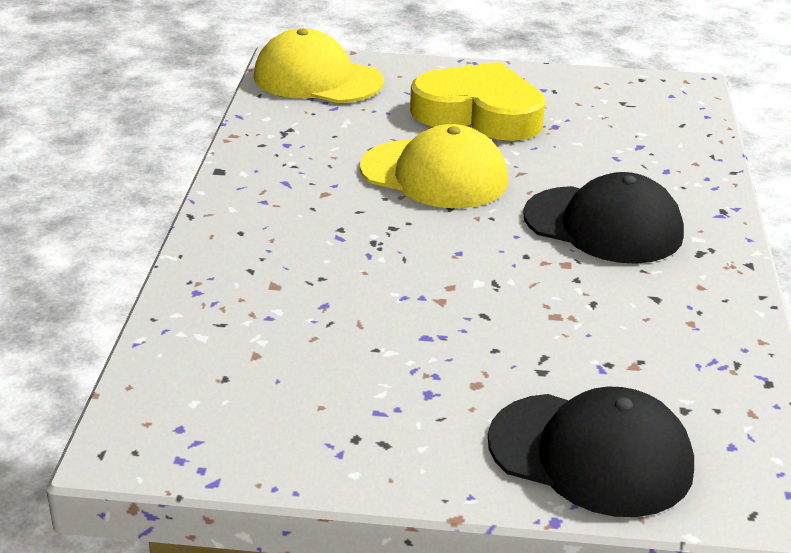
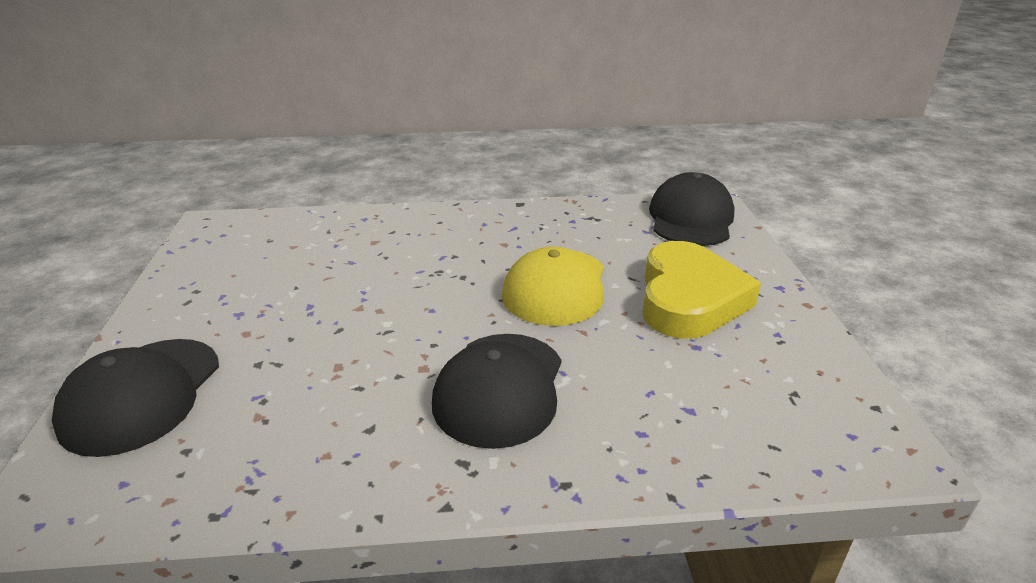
camera: 80 degrees right, 0 degrees up
(317, 79) = (691, 218): yellow cap -> black cap

